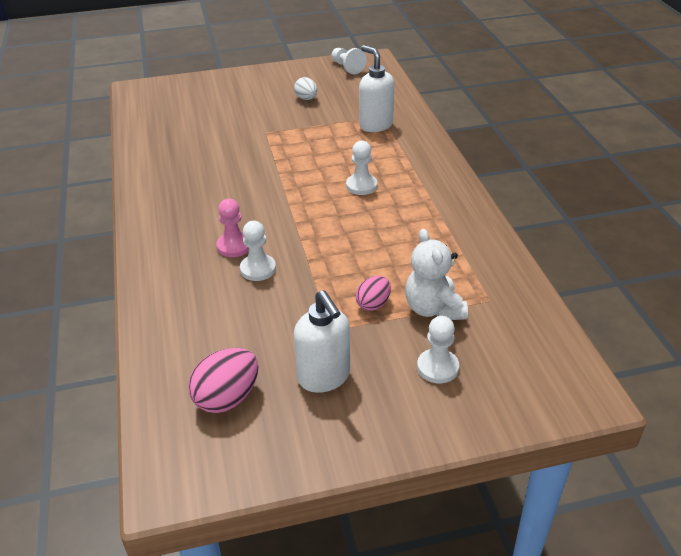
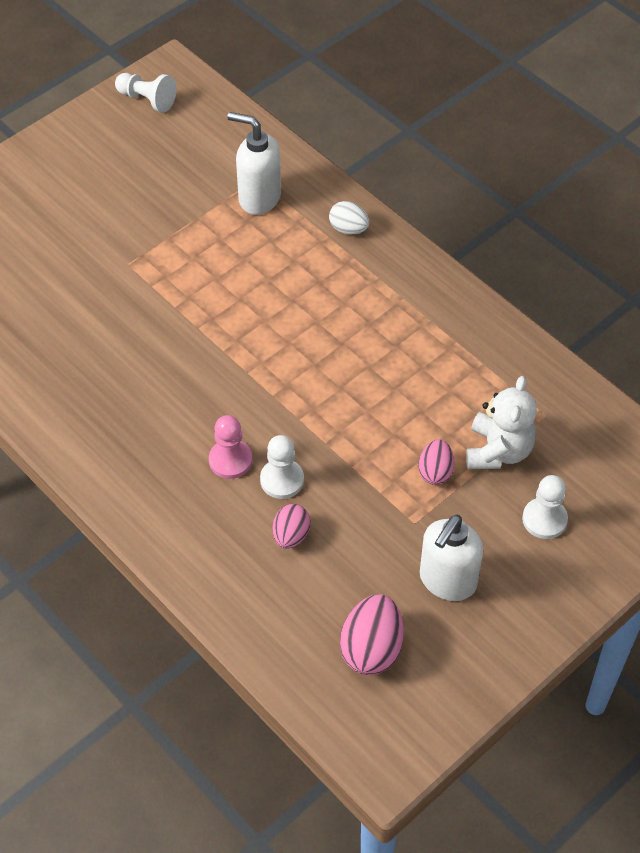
camera: 30 degrees left, 15 degrees up
(234, 303) = (291, 535): none -> pink egg
(306, 98) = (136, 181): white egg -> white egg (348, 229)
(324, 377) = (447, 581): white soap dispenser -> white soap dispenser turned 90 degrees clockwise
(361, 186) = (311, 308): white pawn -> none
(433, 309) = (498, 451): white teddy bear -> white teddy bear turned 120 degrees counterclockwise

